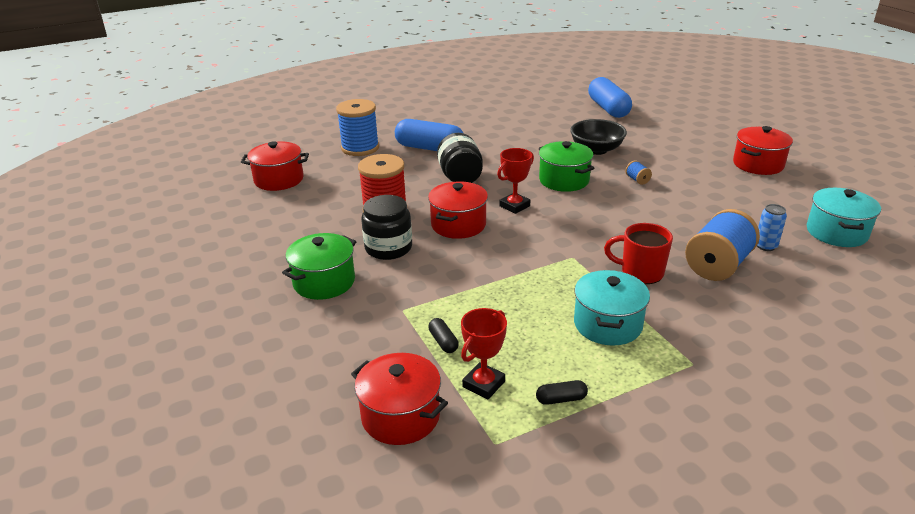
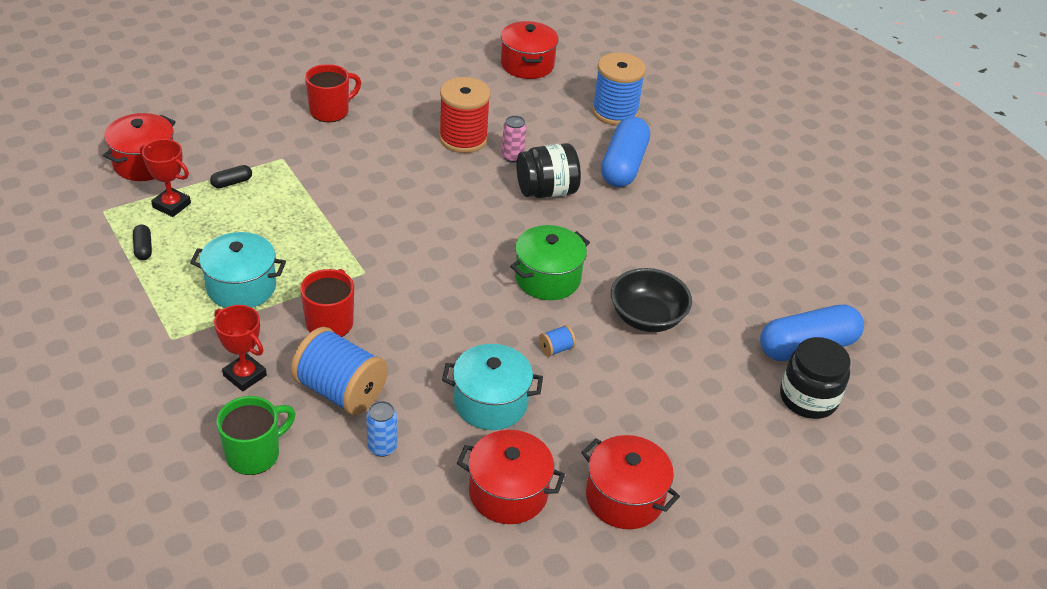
camera: 80 degrees right, 10 degrees up
(324, 282) = (330, 111): green pot -> red mug
(388, 248) = (387, 145): black jar -> black jar (808, 398)
(414, 189) = (512, 157): none -> pink can
(458, 225) = (433, 190): red pot -> red pot (508, 492)
(514, 206) = (477, 233): red trophy -> red trophy (245, 375)
(807, 304) = (254, 454): none -> green mug
(836, 232) = (415, 535): turquoise pot -> turquoise pot (490, 403)

